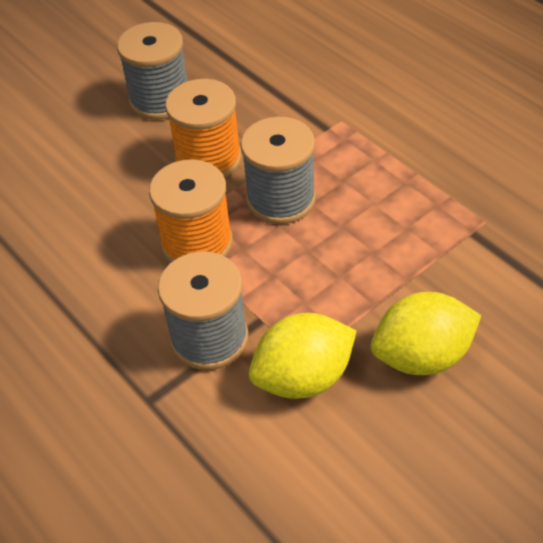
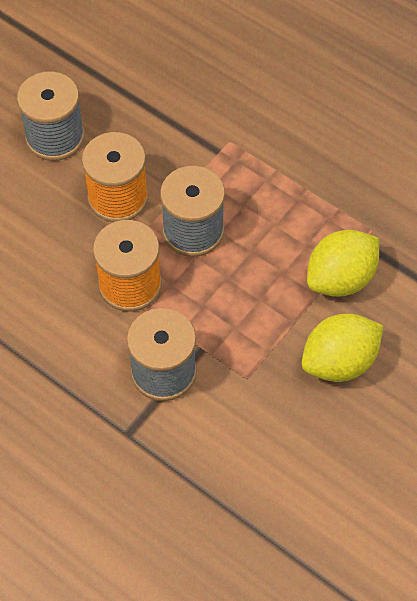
camera: 15 degrees left, 10 degrees up
(303, 378) = (248, 395): yellow lemon -> yellow lemon (340, 279)

